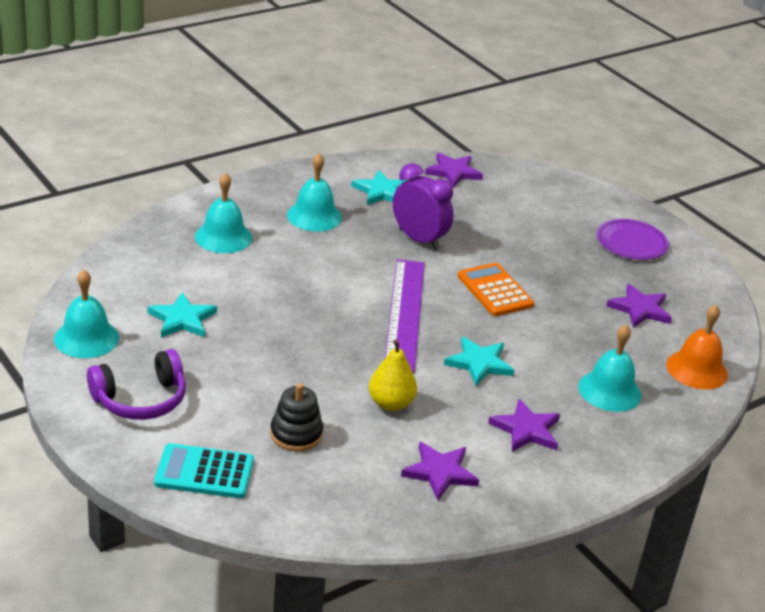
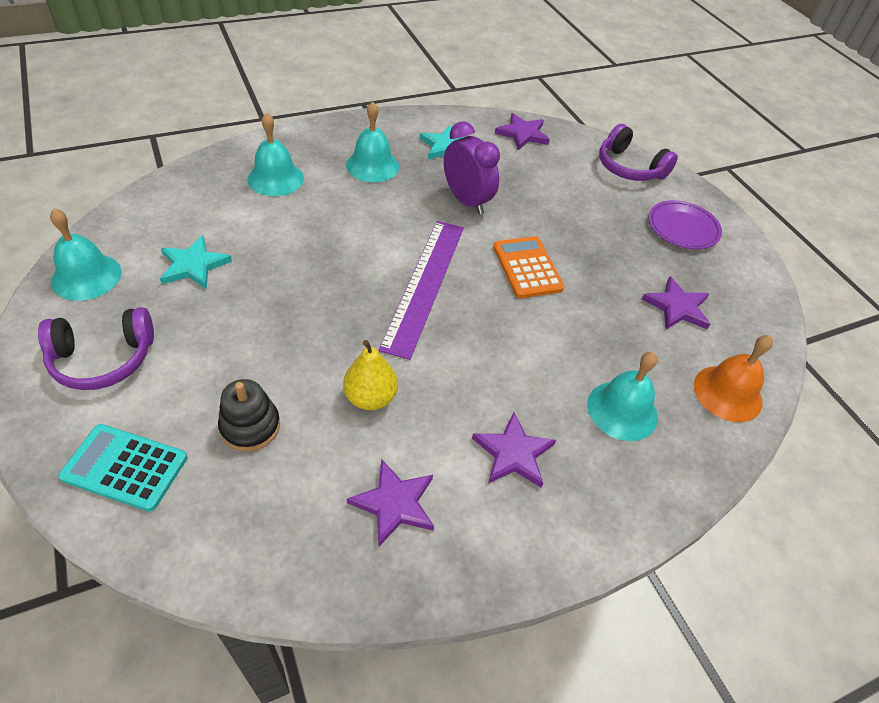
camera: 10 degrees right, 15 degrees up
(479, 363) = (485, 356): turquoise star -> none
(567, 194) = (629, 168): none -> purple headphones

